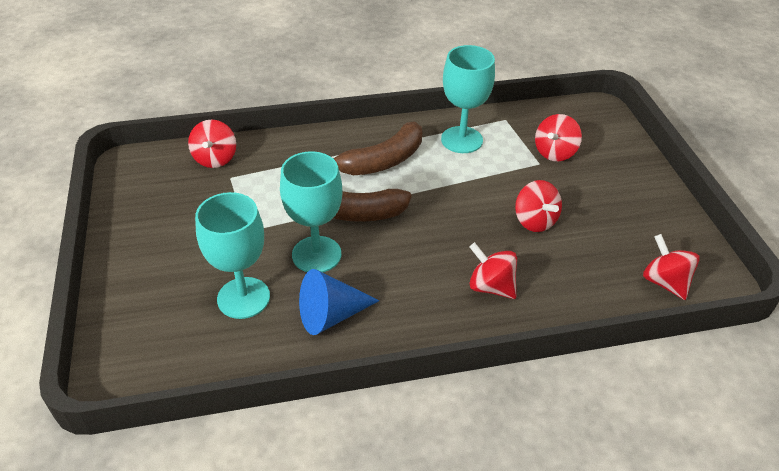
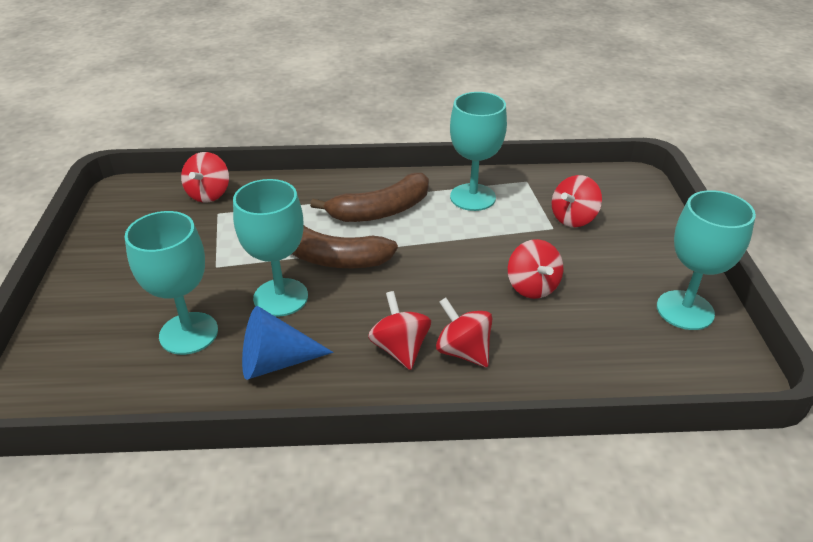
camera: 10 degrees right, 5 degrees down
(664, 282) = (671, 369): red spinning top -> red spinning top (400, 348)
(665, 229) = (685, 310): none -> turquoise goblet

